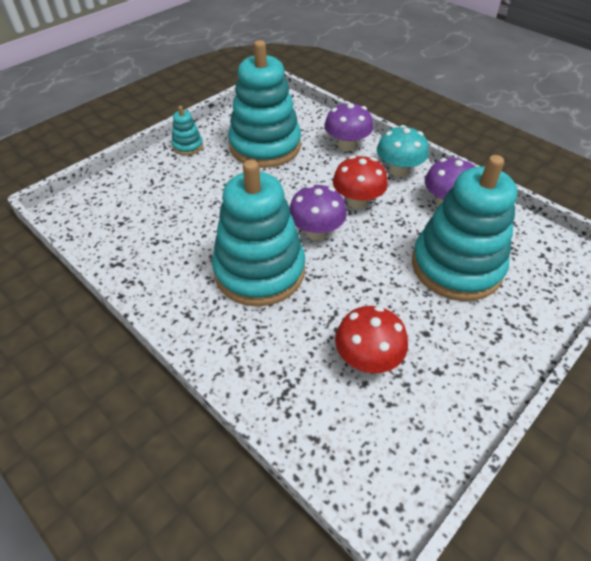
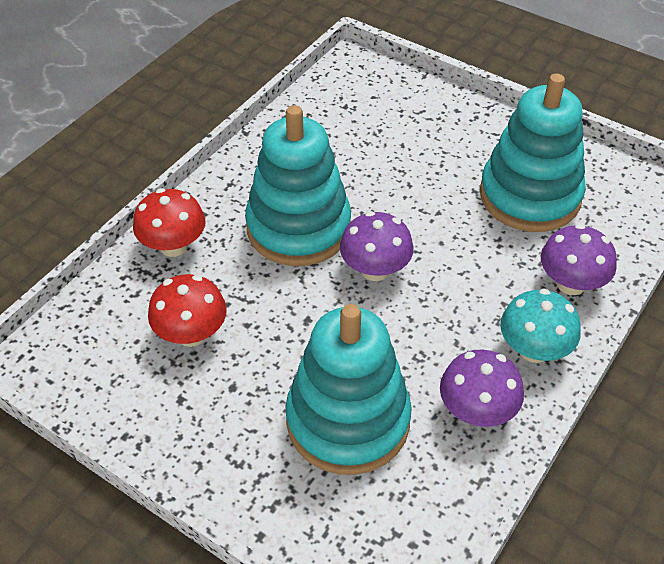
camera: 80 degrees right, 0 degrees up
(188, 146) = (498, 125): turquoise stacking toy -> none
(357, 201) = (446, 306): red mushroom -> red mushroom (173, 246)

